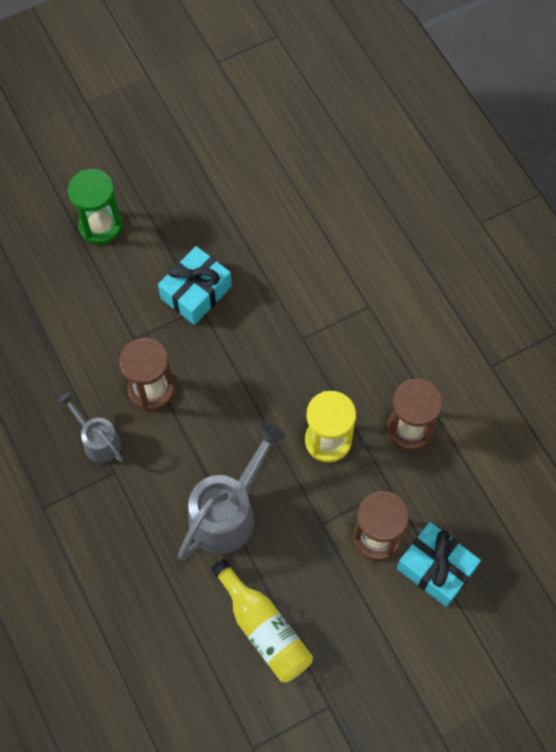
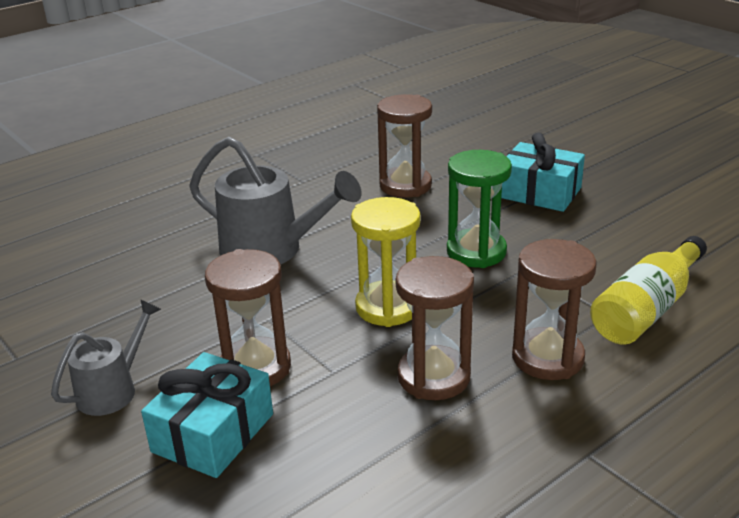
camera: 80 degrees right, 35 degrees down
(97, 440) = (336, 168): grey watering can -> grey watering can (113, 389)
(100, 226) = (579, 134): green hourglass -> green hourglass (476, 252)
(264, 629) = (125, 294): yellow bottle -> yellow bottle (647, 309)
(405, 358) = (547, 358): none -> brown hourglass

